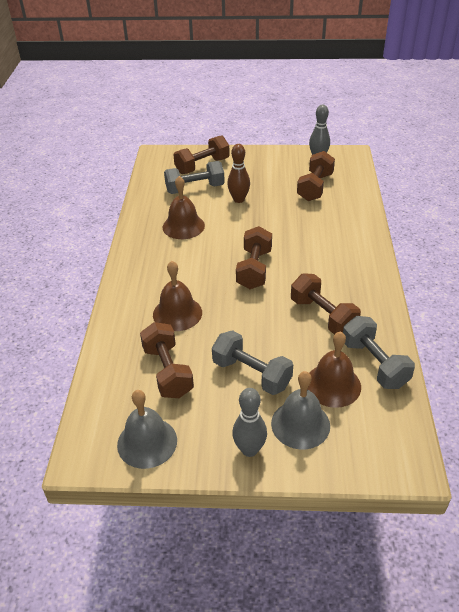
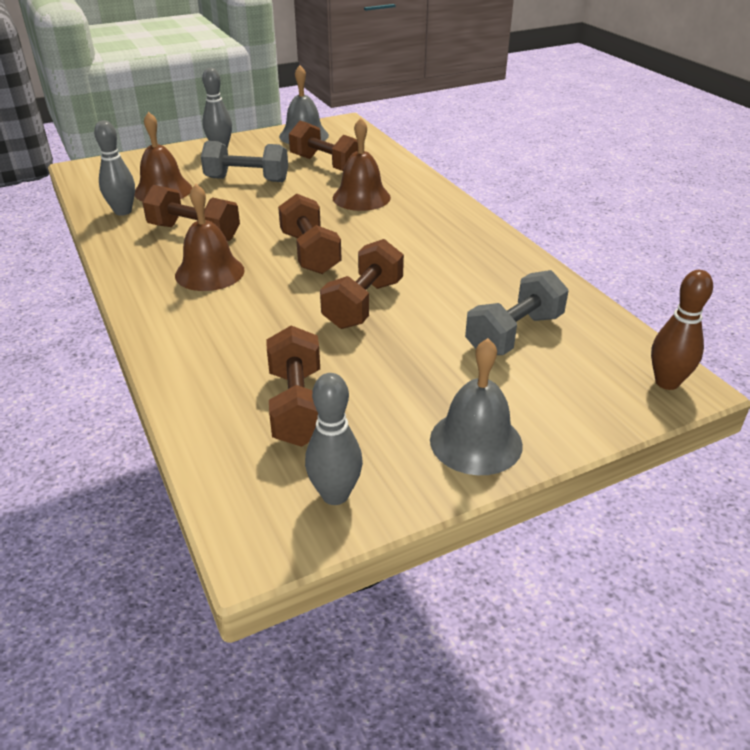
camera: 150 degrees right, 5 degrees down
(183, 226) = (459, 275): brown bell -> brown bell (209, 272)
(202, 166) = (560, 385): brown dumbbell -> brown dumbbell (363, 304)
(239, 199) = (420, 338): brown bowling pin -> brown bowling pin (667, 382)
(300, 424) = (184, 166): grey bell -> grey bell (476, 441)
(374, 364) = (123, 211): grey dumbbell -> grey bowling pin

